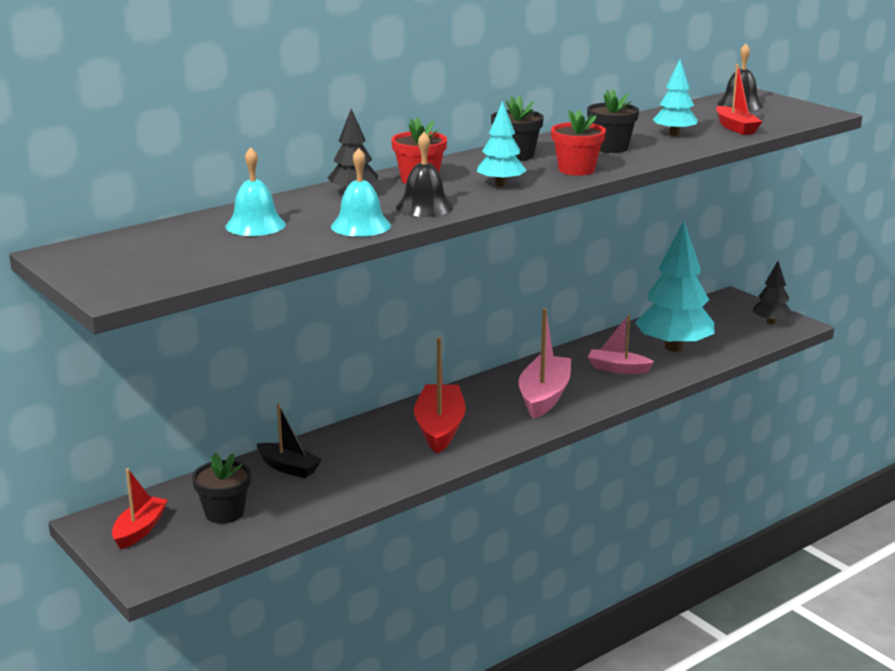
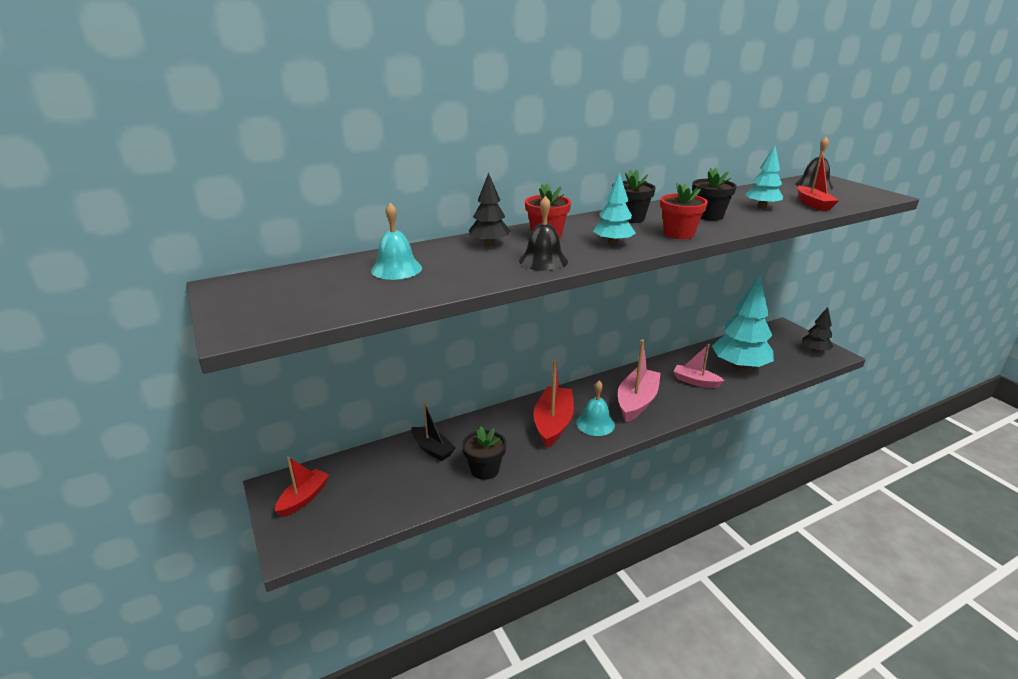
camera: 10 degrees right, 5 degrees up
(224, 513) = (372, 489): black flower pot -> black flower pot (484, 469)
(361, 226) = (483, 276): turquoise bell -> turquoise bell (595, 423)

